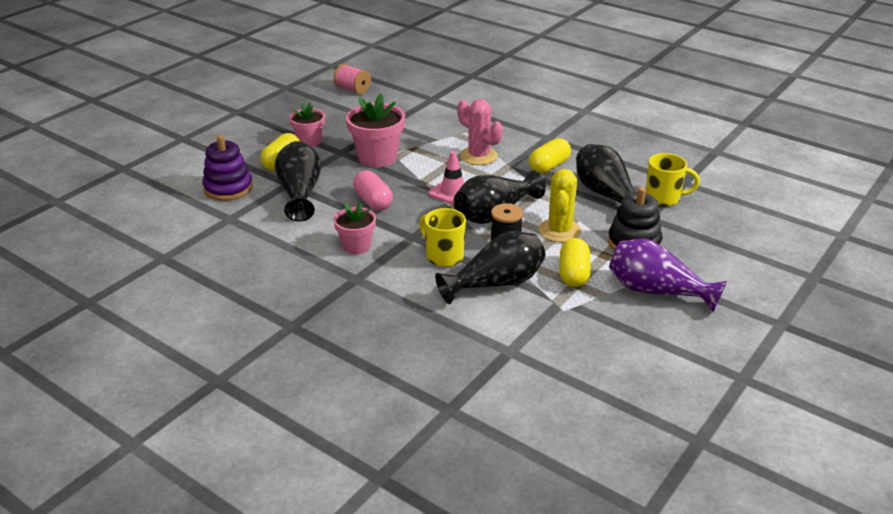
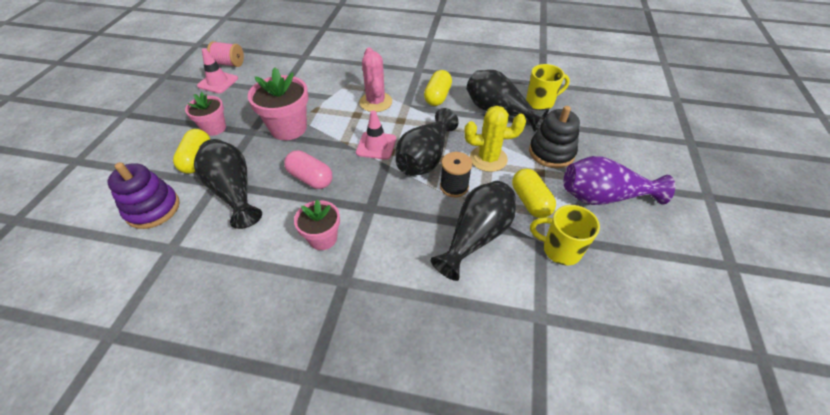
camera: 25 degrees left, 15 degrees up
(333, 104) = (218, 82): none -> pink traffic cone
(444, 256) = (411, 221): yellow mug -> yellow mug (560, 249)
(478, 156) = (375, 102): pink cactus -> pink cactus turned 60 degrees clockwise
(559, 231) = (488, 158): yellow cactus -> yellow cactus turned 75 degrees counterclockwise

